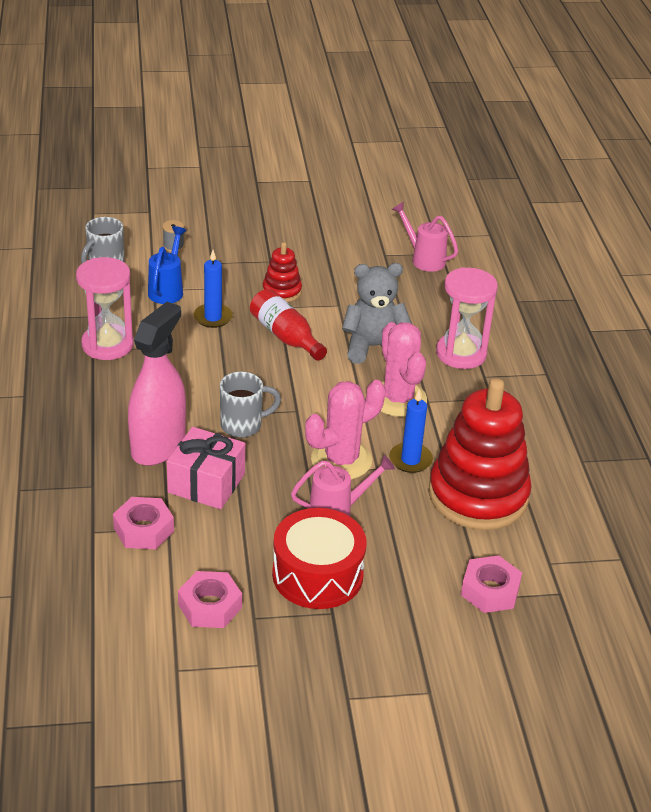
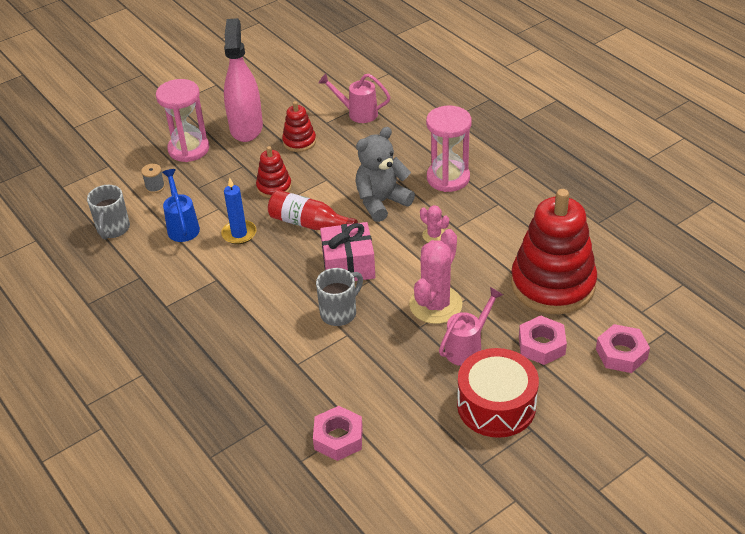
camera: 25 degrees left, 5 degrees up
(107, 345) = (174, 296): pink hourglass -> pink hourglass (188, 149)
(158, 446) = (289, 362): pink spray bottle -> pink spray bottle (246, 128)
(206, 483) = (353, 374): pink gift -> pink gift (348, 265)
(210, 606) = (441, 473): pink nut -> pink nut (541, 345)
(342, 261) = (299, 142): none -> red stacking toy
(398, 399) = (434, 235): pink cactus -> pink cactus, size x0.49
(410, 460) = (484, 280): blue candle -> none

